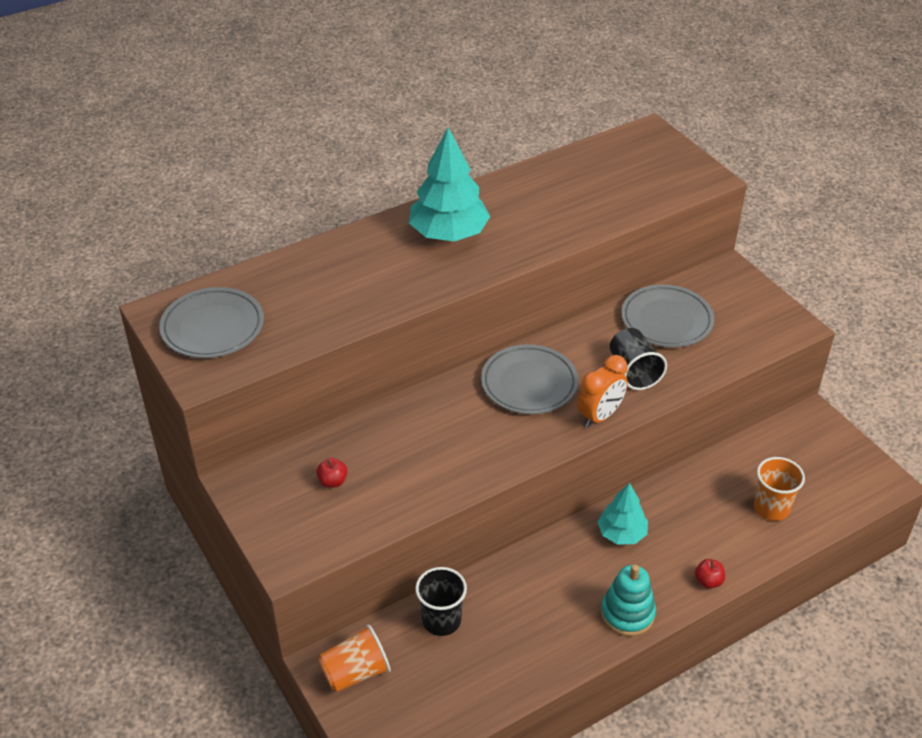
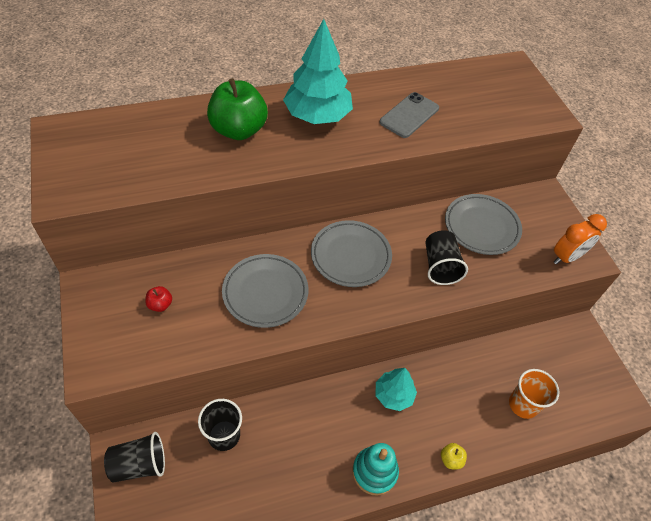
camera: 10 degrees right, 10 degrees up
(213, 327) = (92, 153): grey plate -> grey plate (265, 293)
(355, 672) = (139, 464): orange cup -> black cup
(366, 268) = (238, 130): none -> green apple
(551, 211) = (409, 115): none -> grey phone
(600, 416) = (398, 300): orange clock -> orange clock (566, 257)
(708, 581) = (451, 459): red apple -> yellow apple

